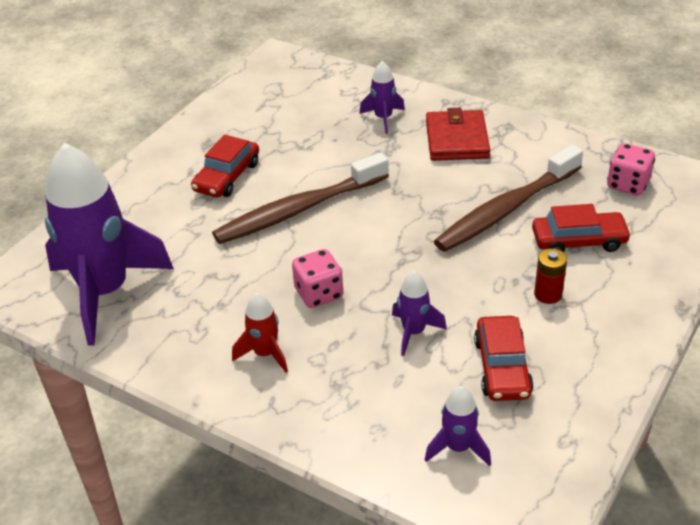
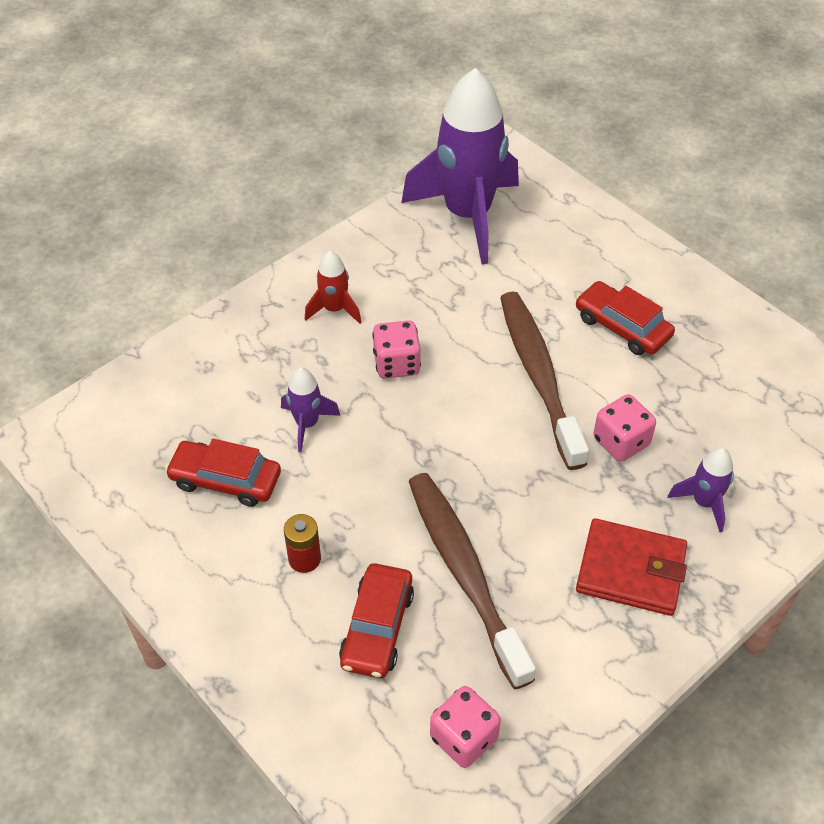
camera: 105 degrees right, 10 degrees up
(347, 160) = (621, 442): none -> pink dice
(458, 448) = (154, 415): purple rocket -> none

